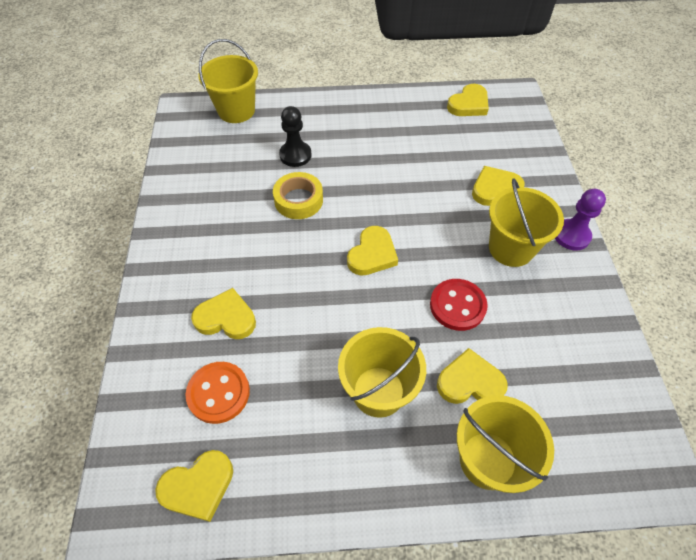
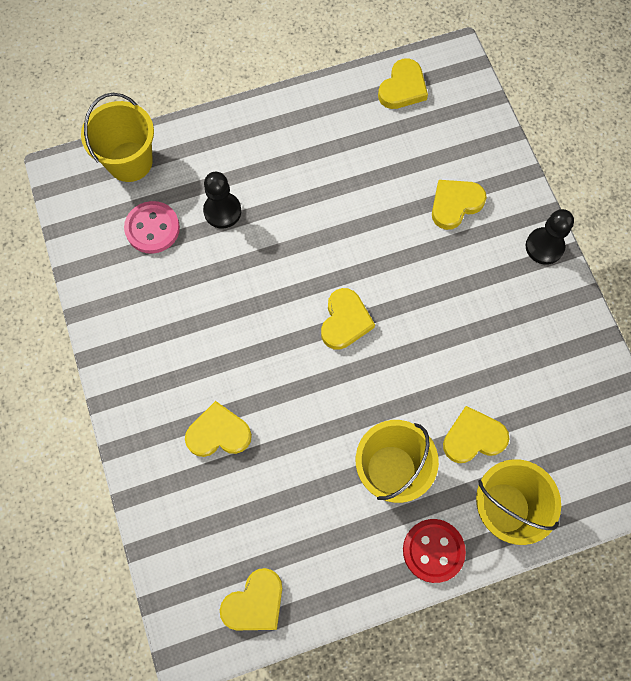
camera: 15 degrees left, 15 degrees up
(218, 393) = (240, 512): orange button -> none
(235, 155) = (152, 228): none -> pink button
(298, 200) = (246, 272): yellow tape -> none
(457, 306) = (445, 359): red button -> red button (433, 550)
(511, 248) = (485, 278): yellow bucket -> none
(571, 236) = (544, 247): purple pawn -> black pawn

